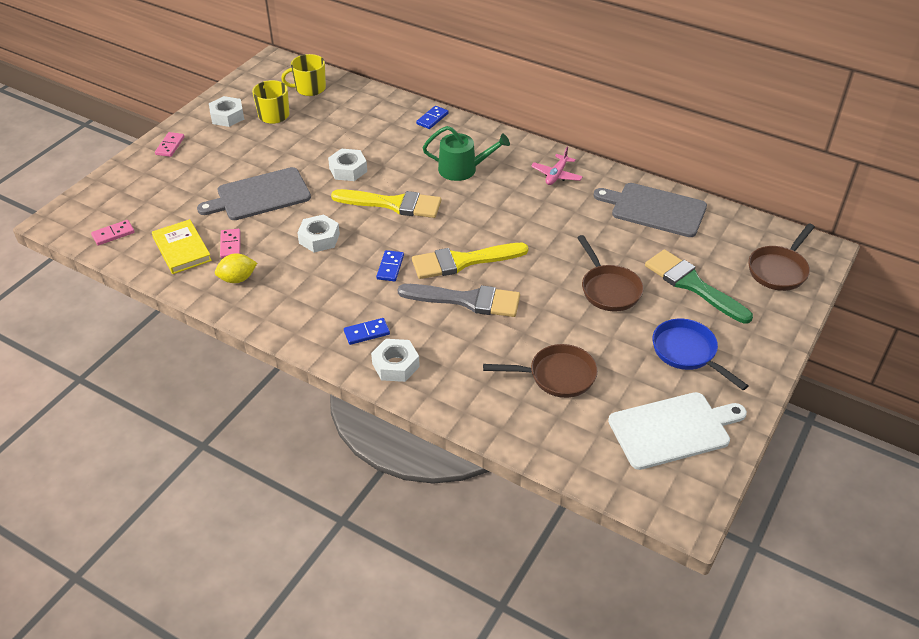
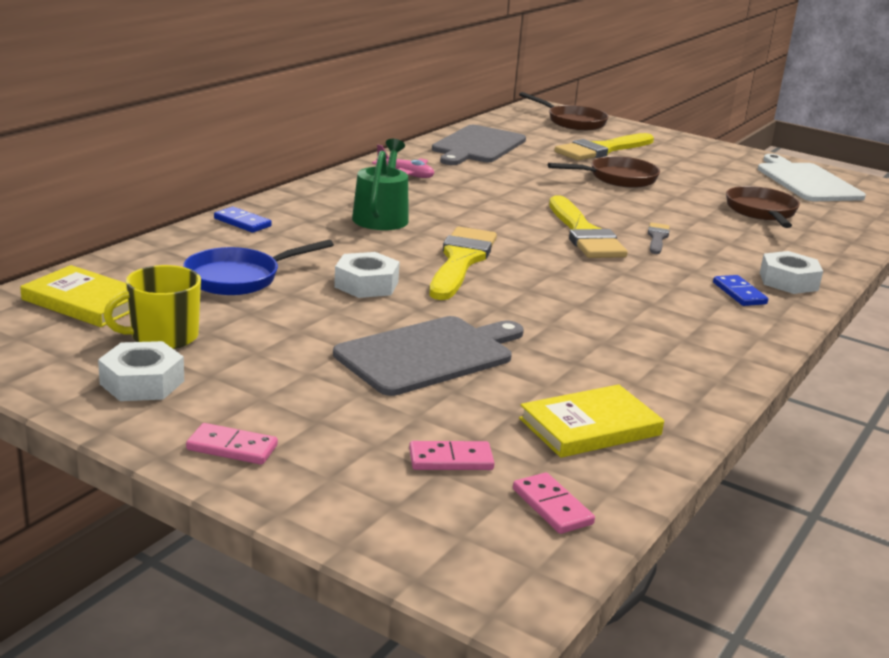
camera: 90 degrees left, 20 degrees down
(230, 245) = (571, 381): pink domino -> pink domino (451, 459)
(237, 279) = (657, 376): yellow lemon -> none
(260, 195) = (429, 354): grey cutting board -> grey cutting board turned 105 degrees counterclockwise
(309, 88) = (85, 302): yellow mug -> yellow book
(319, 238) = (546, 313): white nut -> none
(390, 267) = (604, 272): blue domino -> none
(467, 300) = (657, 238): grey brush -> grey brush, size x0.49
(687, 353) = (702, 164): blue pan -> blue pan (239, 278)
(692, 285) = (602, 150): green brush -> yellow brush

